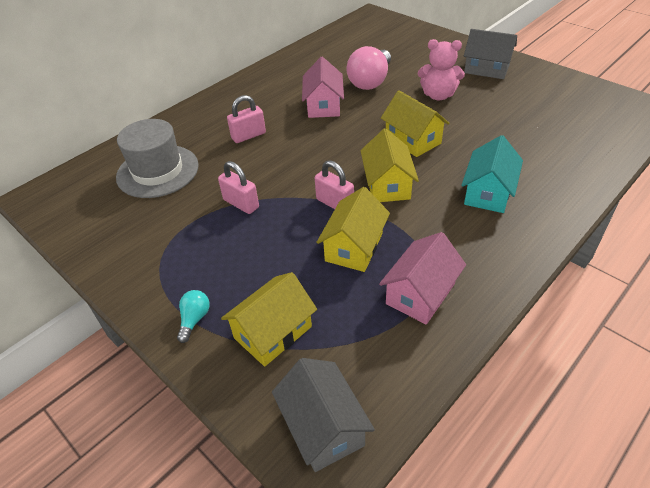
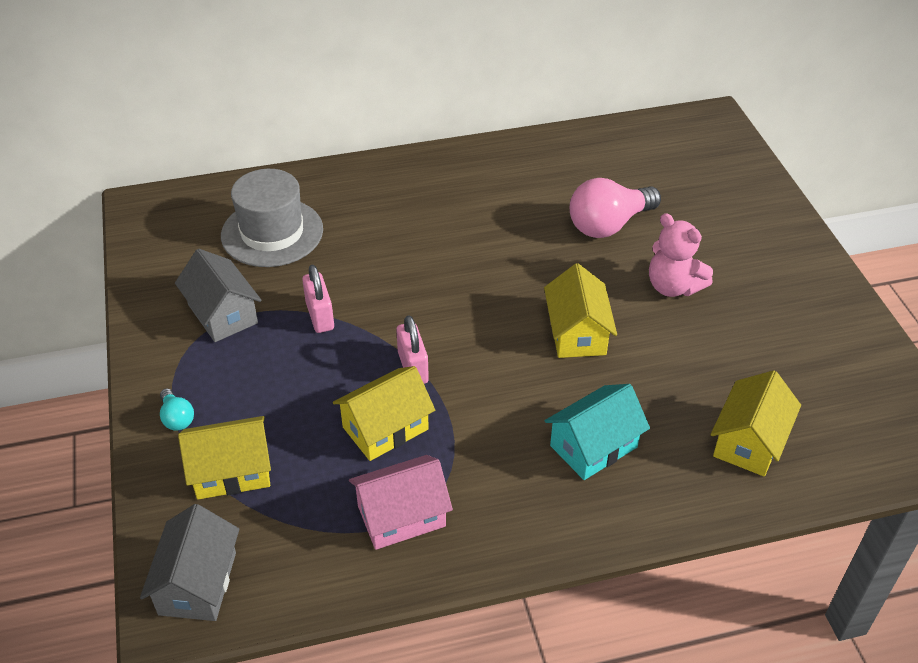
camera: 30 degrees right, 0 degrees up
(194, 319) = (177, 418): turquoise light bulb -> turquoise light bulb turned 105 degrees clockwise
(248, 136) = (399, 233): pink padlock -> none
(323, 105) = (519, 233): pink house -> none
(387, 185) = (490, 375): yellow house -> yellow house (749, 441)
(486, 69) = (781, 278): grey house -> grey house (223, 314)

